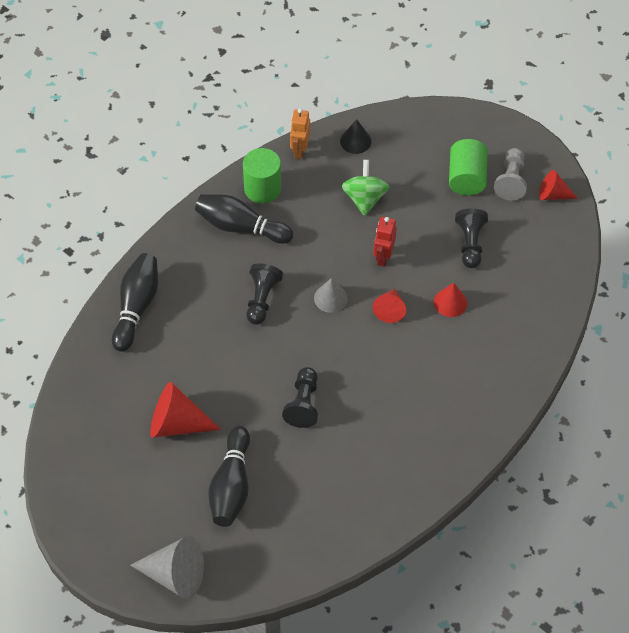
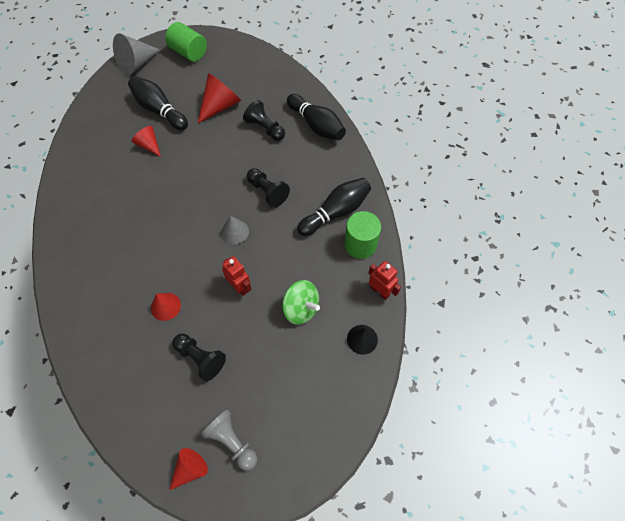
camera: 125 degrees right, 5 degrees up
(299, 150) = (380, 291): orange robot -> red robot
(303, 404) = (175, 171): black pawn -> black pawn (265, 128)
(390, 309) = (195, 262): red cone -> red cone (149, 145)
(466, 178) = (263, 403): green cylinder -> green cylinder (189, 52)

